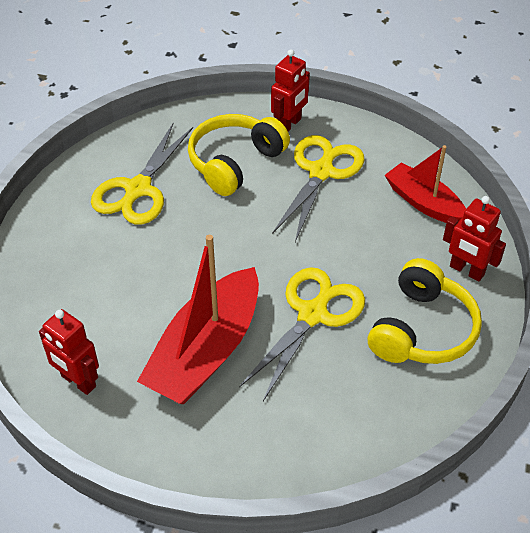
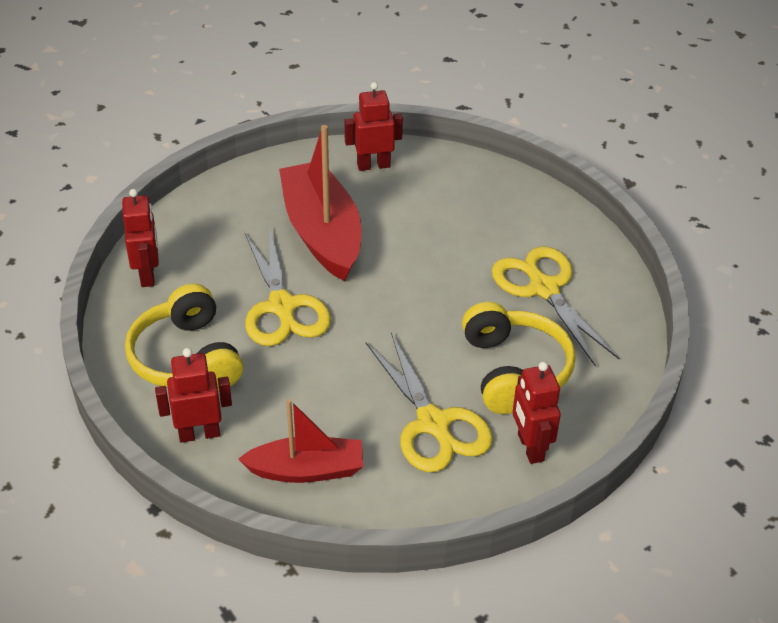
camera: 130 degrees right, 5 degrees down
(380, 430) = (148, 275): none -> red robot

